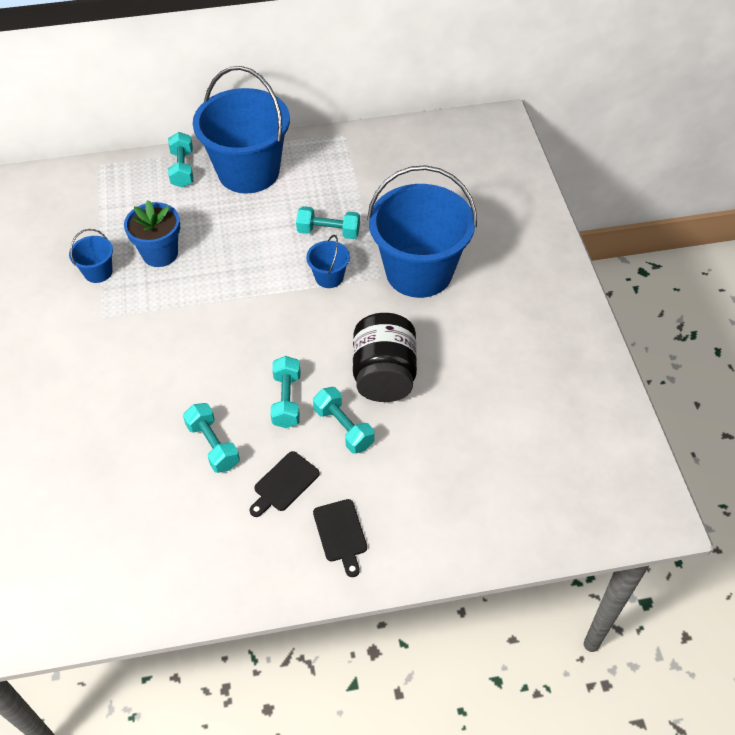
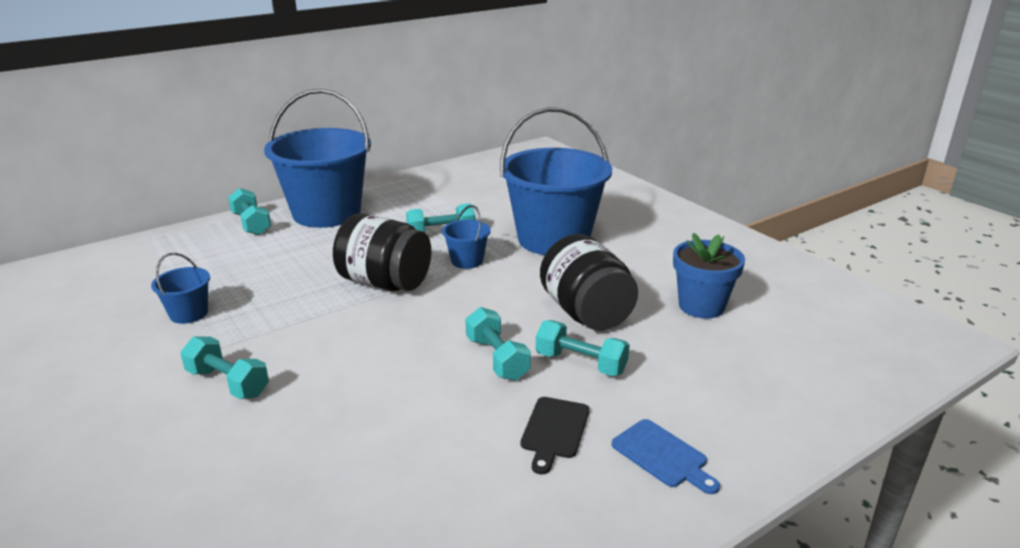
camera: 25 degrees left, 25 degrees down
(160, 254) = (261, 284): blue flower pot -> blue flower pot (701, 306)
(213, 445) = (437, 422): turquoise dumbbell -> turquoise dumbbell (228, 383)
(251, 283) = (385, 283): none -> black jar
(341, 534) = (662, 455): black cutting board -> blue cutting board

